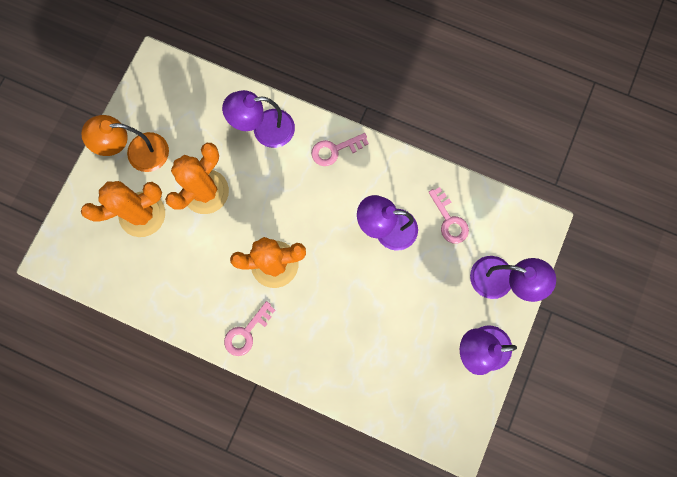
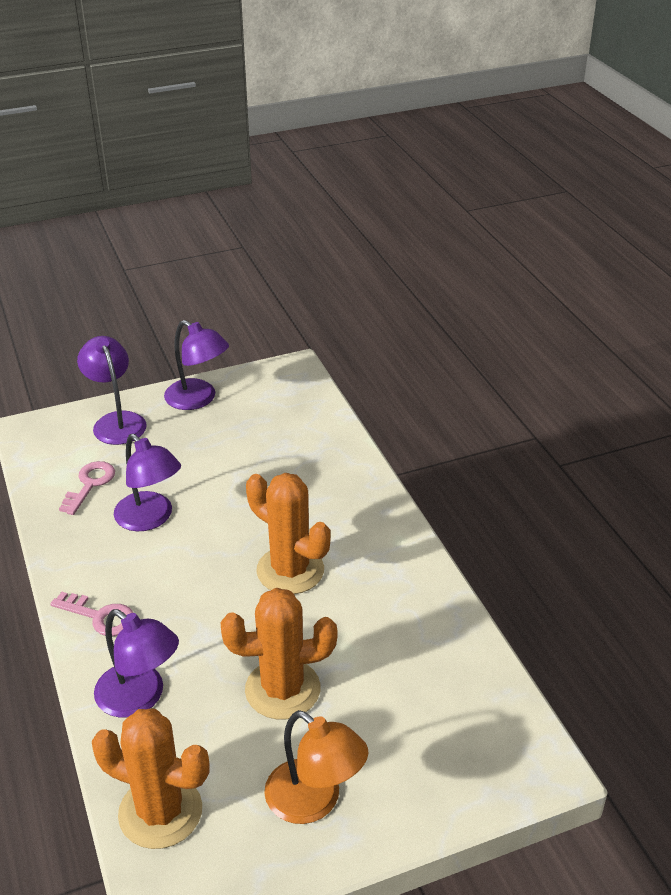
camera: 135 degrees left, 40 degrees down
(142, 214) = (382, 726): orange cactus -> orange cactus (160, 812)
(246, 332) = (383, 541): pink key -> none

